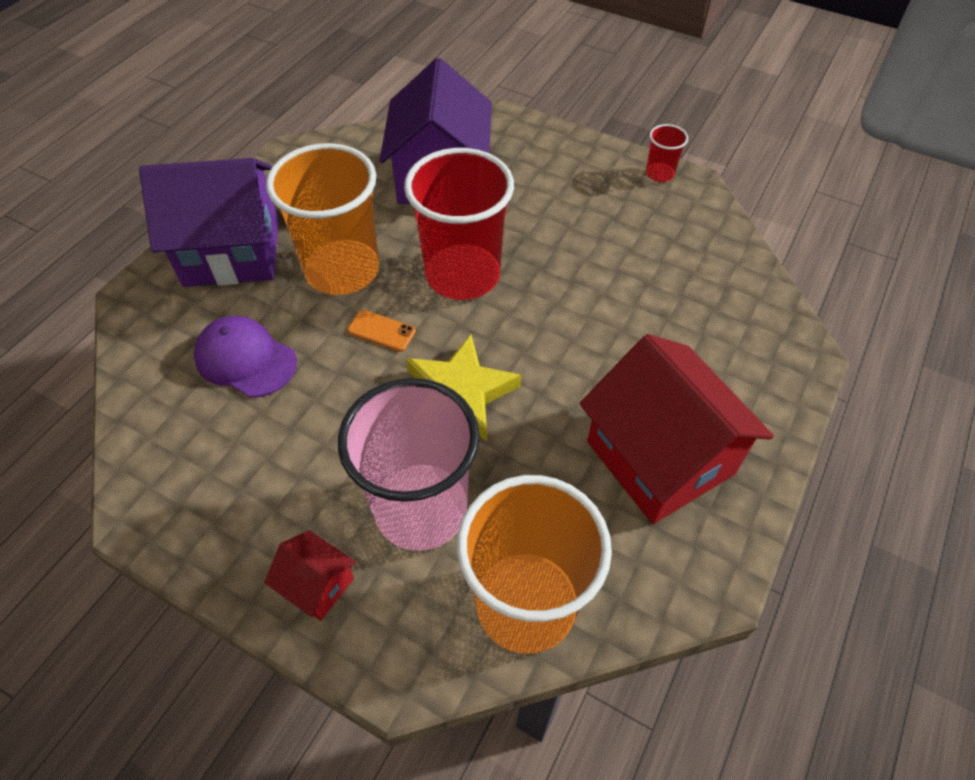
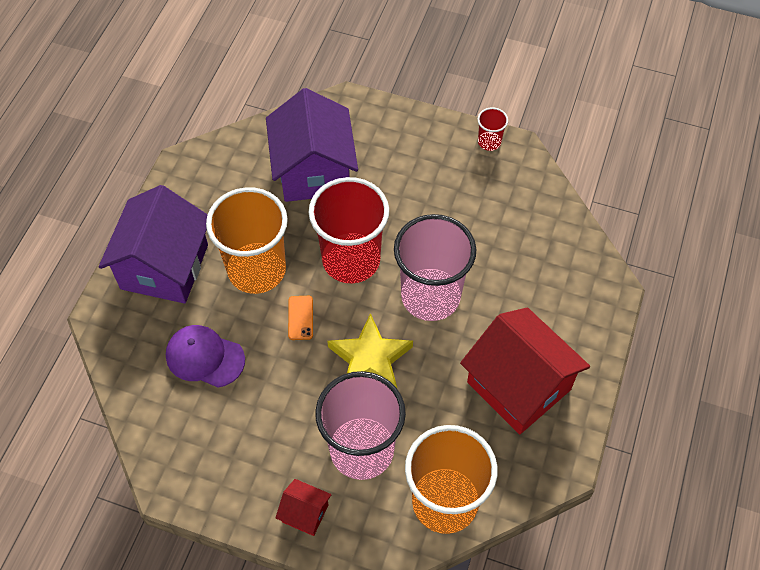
camera: 10 degrees left, 5 degrees up
(232, 252) = (164, 266): purple house -> purple house turned 60 degrees counterclockwise
(381, 331) = (300, 318): orange phone -> orange phone turned 75 degrees clockwise
(556, 329) = (430, 296): none -> pink cup

